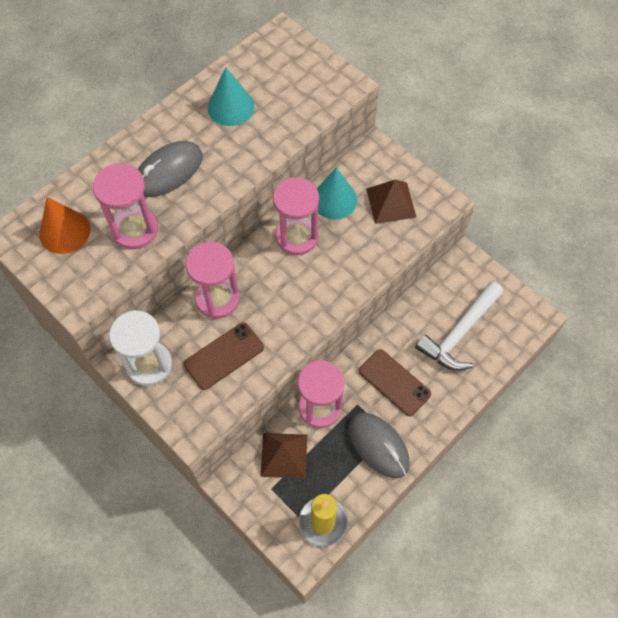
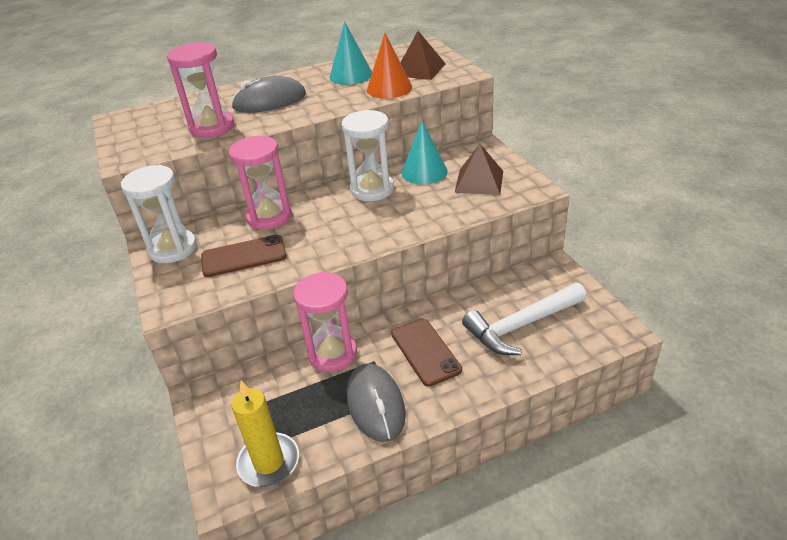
camera: 25 degrees right, 25 degrees down
(64, 231) = (157, 121): orange cone -> orange cone (389, 88)
(284, 455) = (269, 385): brown pyramid -> brown pyramid (419, 69)
(297, 237) = (372, 189): pink hourglass -> white hourglass

